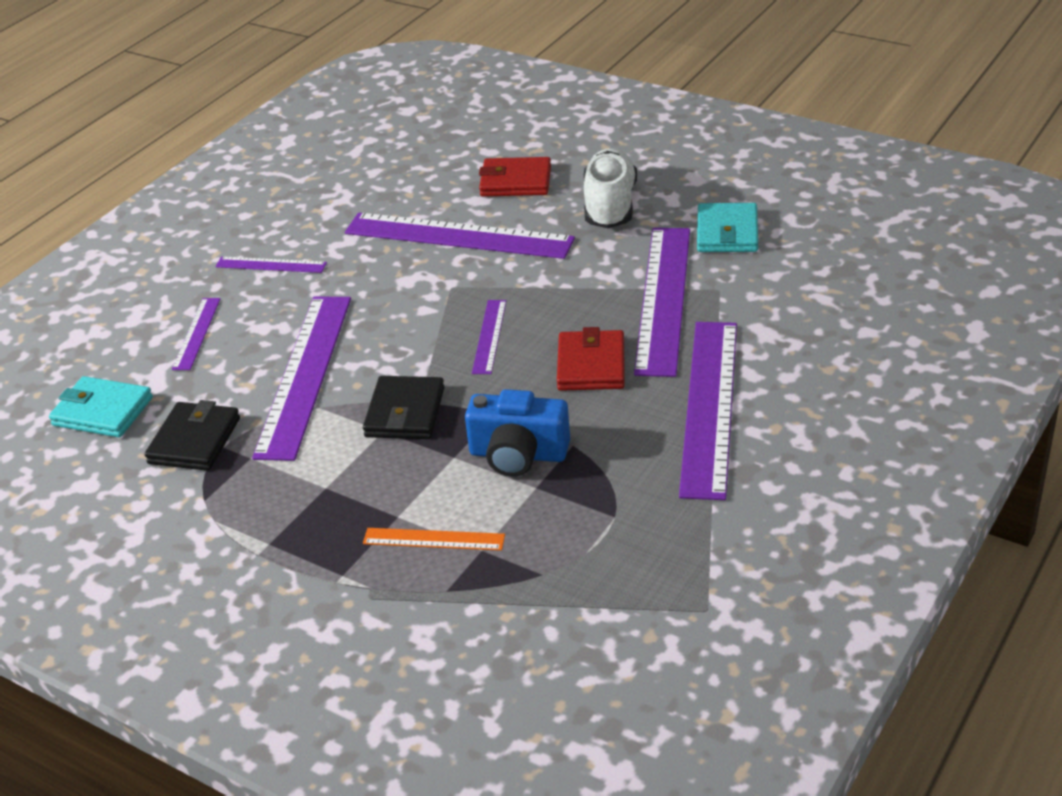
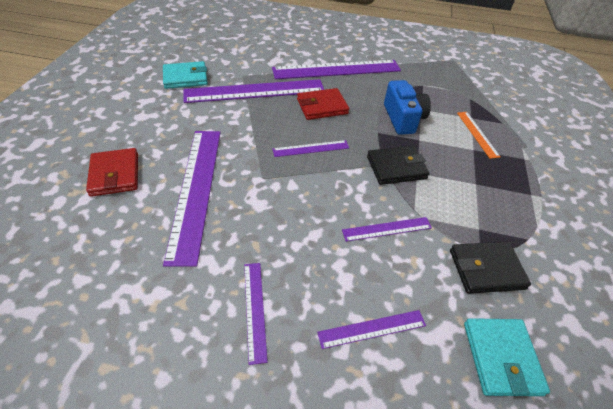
camera: 115 degrees left, 10 degrees up
(305, 374) = (387, 229): purple ruler -> purple ruler, size x0.48
(610, 206) = (155, 123): white shoe -> none

